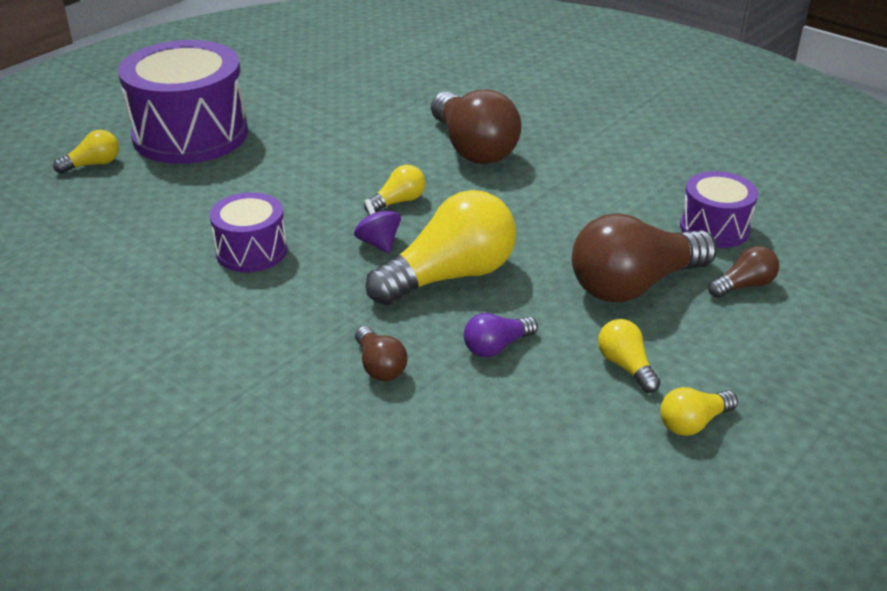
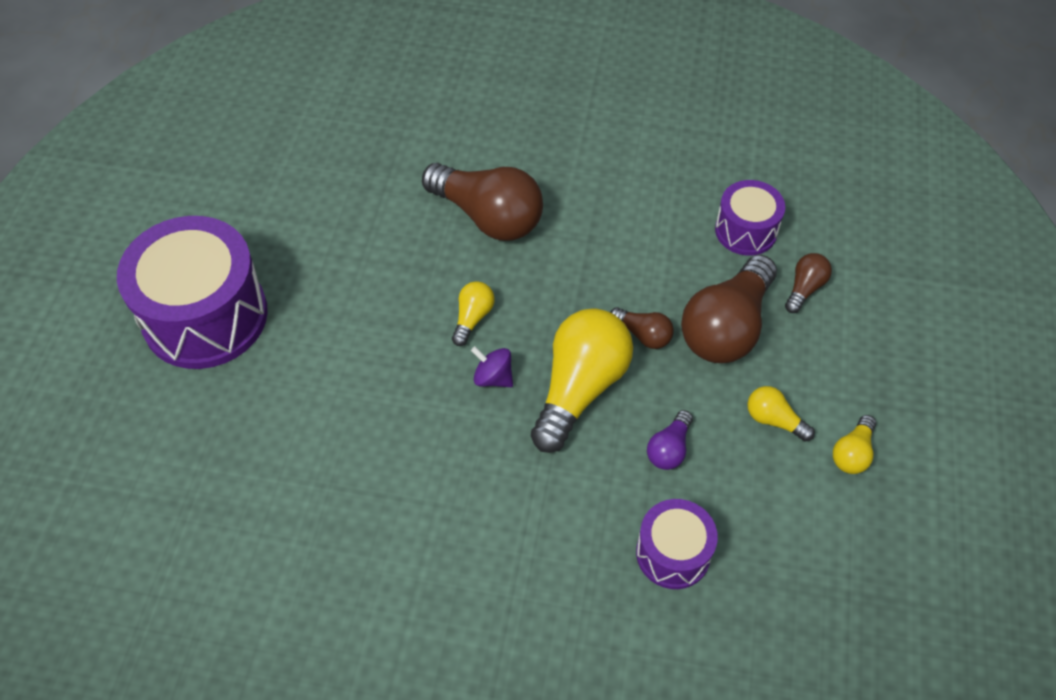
camera: 30 degrees left, 20 degrees up
(93, 164) = (141, 403): yellow light bulb -> none
(251, 251) = (391, 441): purple drum -> purple drum (673, 553)
(380, 366) = (596, 517): brown light bulb -> brown light bulb (643, 335)

